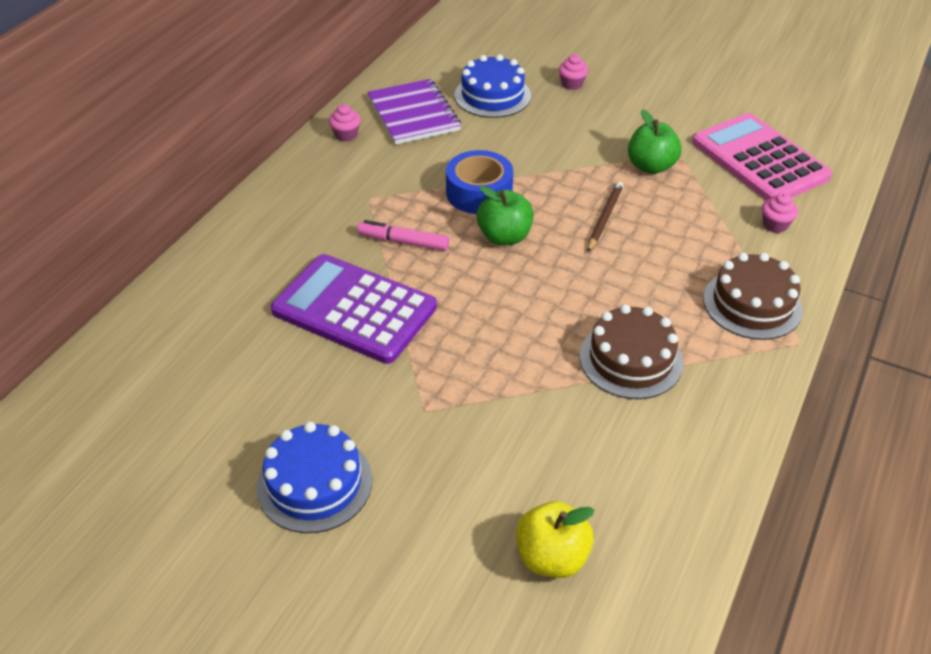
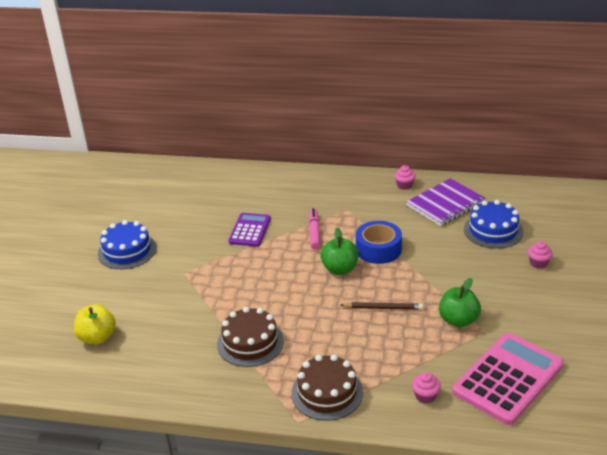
camera: 75 degrees right, 10 degrees down
(354, 309) = (250, 230): purple calculator -> purple calculator, size x0.59

